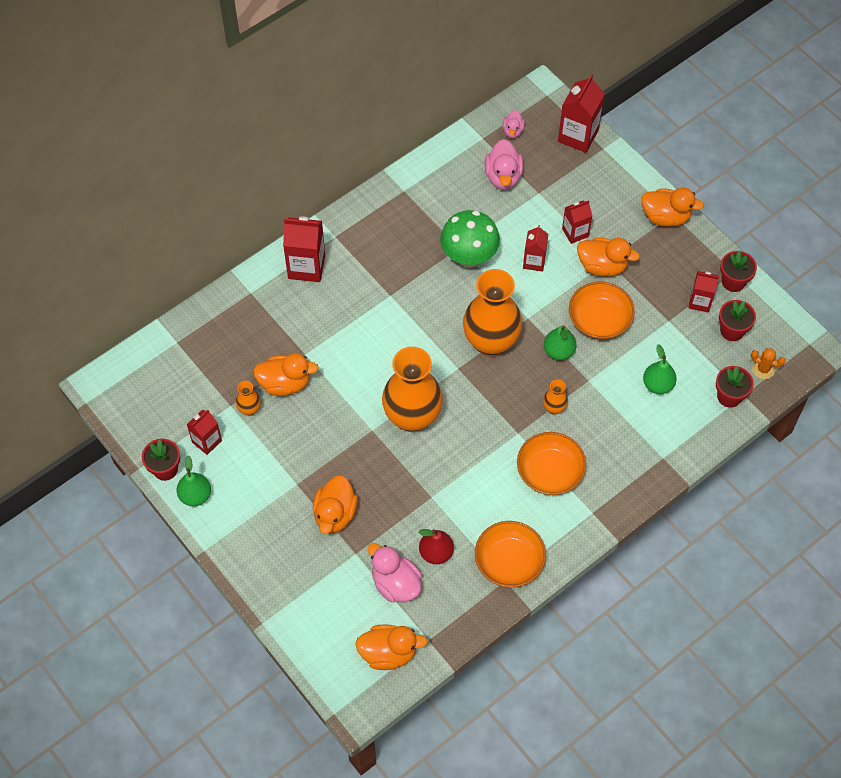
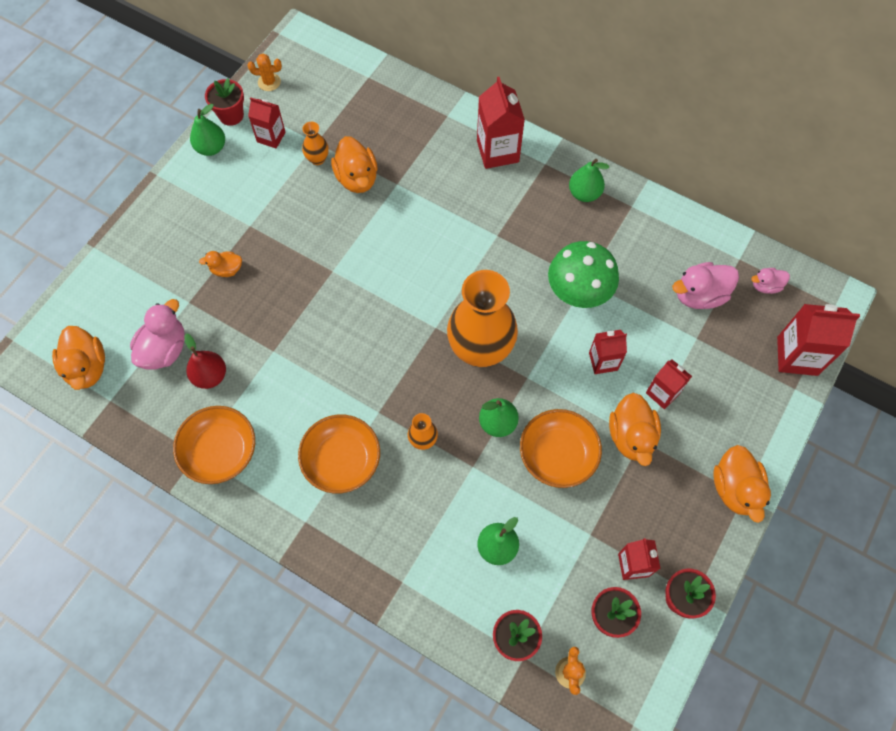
camera: 70 degrees right, 5 degrees up
(141, 426) = (269, 82): none -> orange cactus
(335, 514) = (227, 269): orange duck -> orange duck, size x0.57
(377, 219) = (584, 193): none -> green pear
(412, 417) = (360, 303): orange vase -> none

